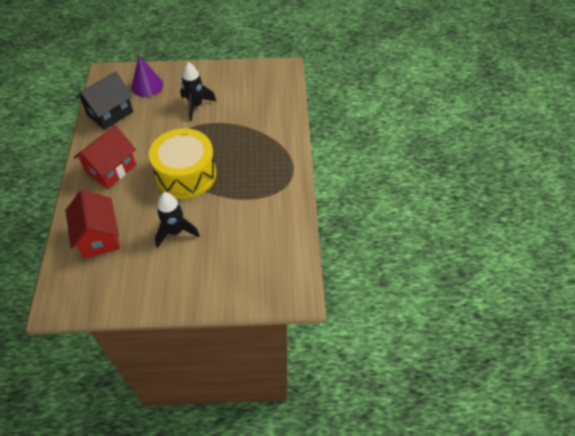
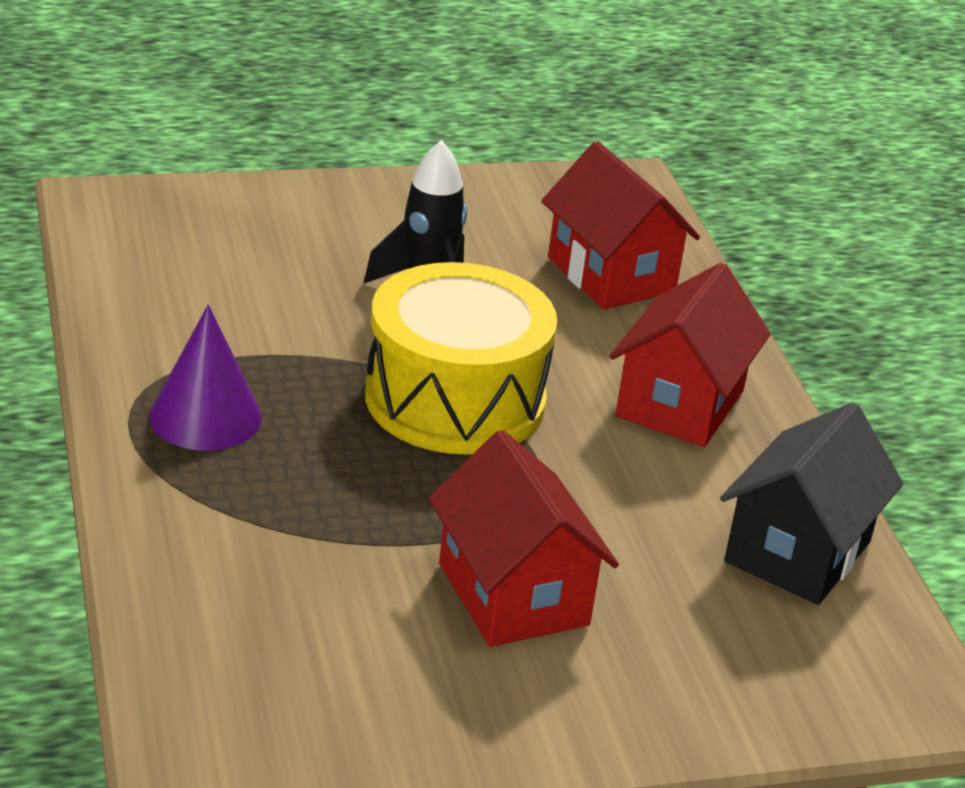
camera: 165 degrees right, 20 degrees down
(147, 86) = (735, 657): purple cone -> purple cone (205, 416)
(196, 105) = (513, 594): black rocket -> red house

